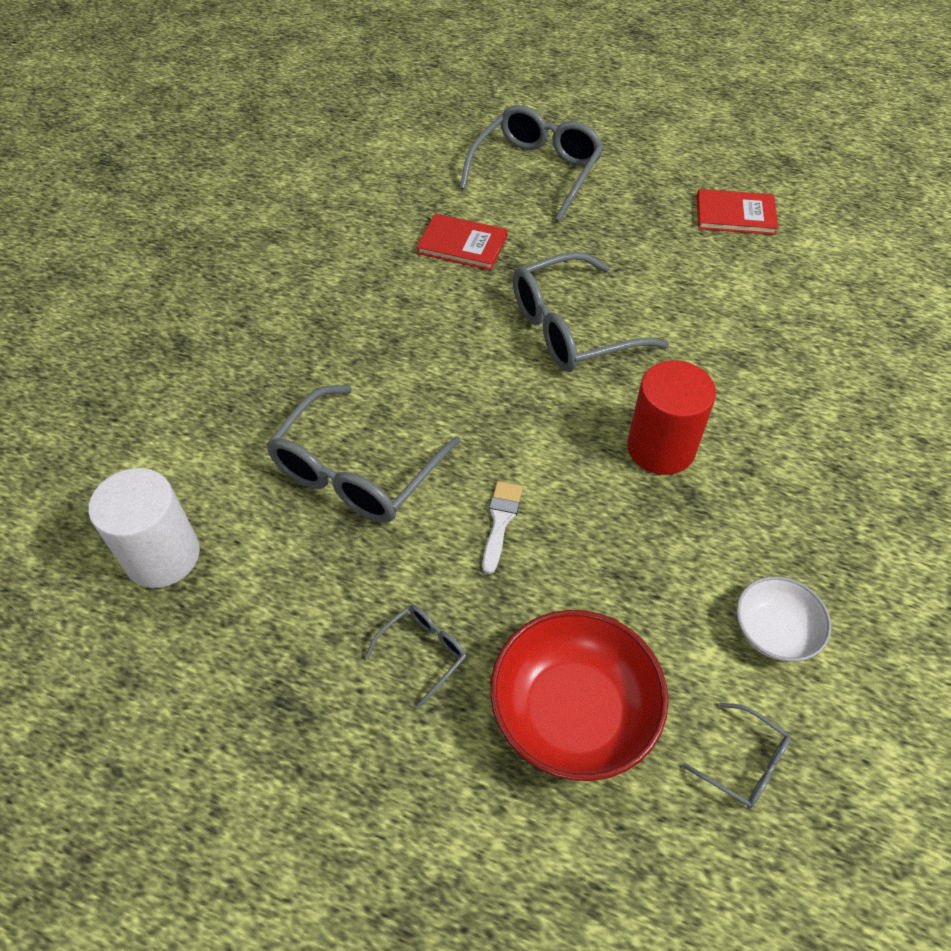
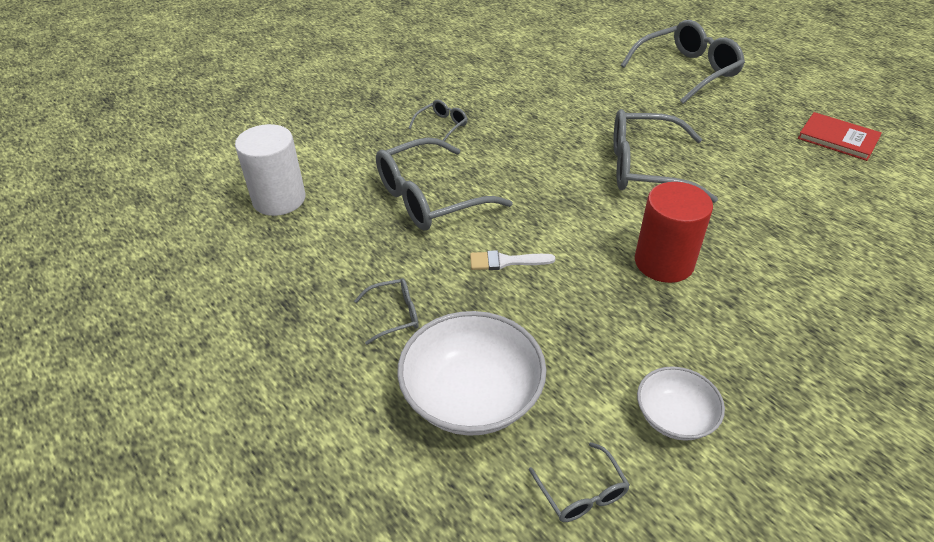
camera: 30 degrees right, 10 degrees down
(301, 356) = (442, 125): none -> grey glasses
(462, 244) = (599, 97): red book -> none
(500, 521) = (506, 261): white brush -> white brush turned 135 degrees counterclockwise
(573, 711) = (472, 396): red bowl -> white bowl

